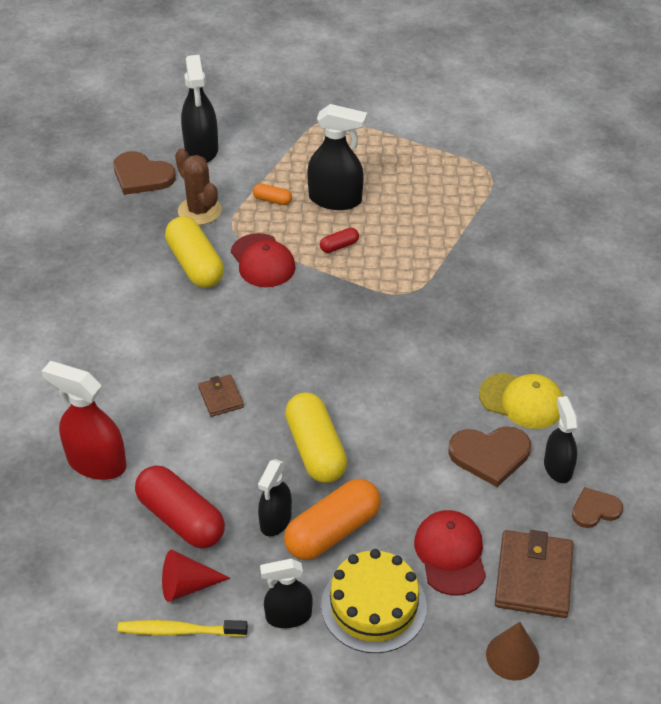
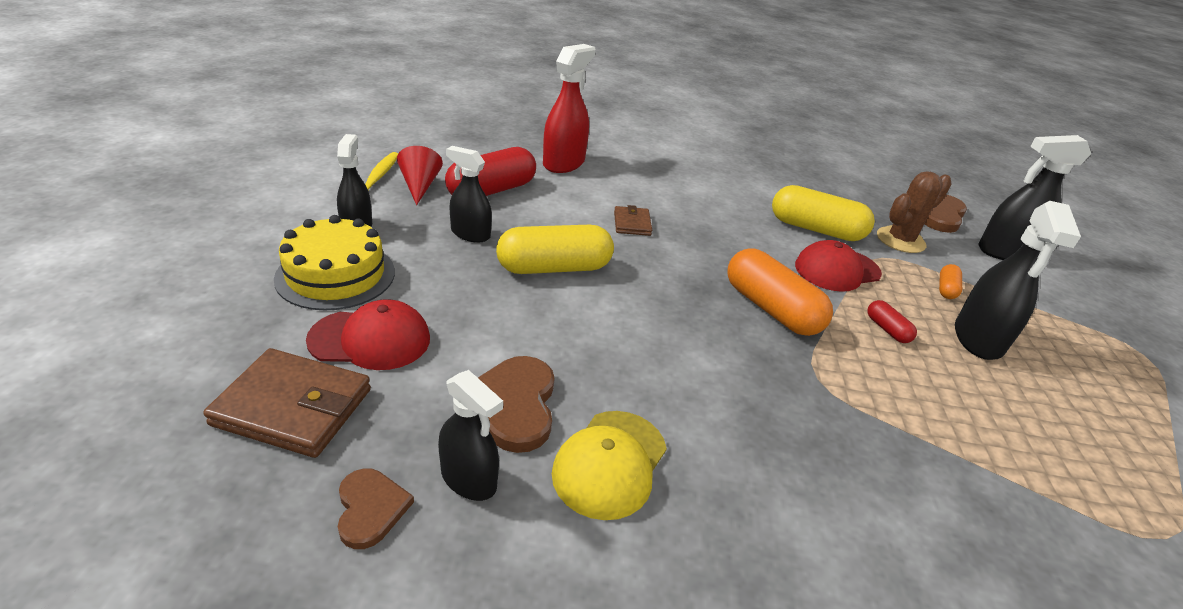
camera: 90 degrees right, 10 degrees down
(195, 265) = (816, 229): yellow capsule -> yellow capsule turned 45 degrees clockwise
(221, 397) = (632, 223): brown wallet -> brown wallet turned 75 degrees counterclockwise
(332, 531) = (442, 263): orange capsule -> orange capsule (771, 309)
(512, 656) = (195, 363): brown cone -> none
(558, 467) = (469, 479): black spray bottle -> black spray bottle turned 45 degrees clockwise

